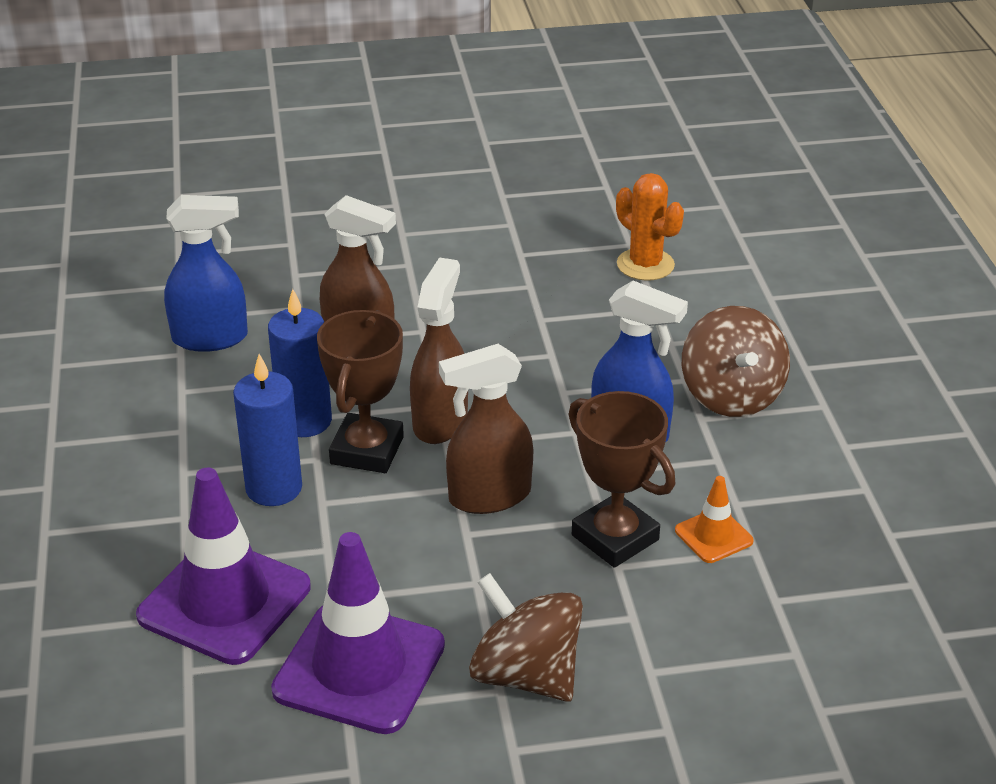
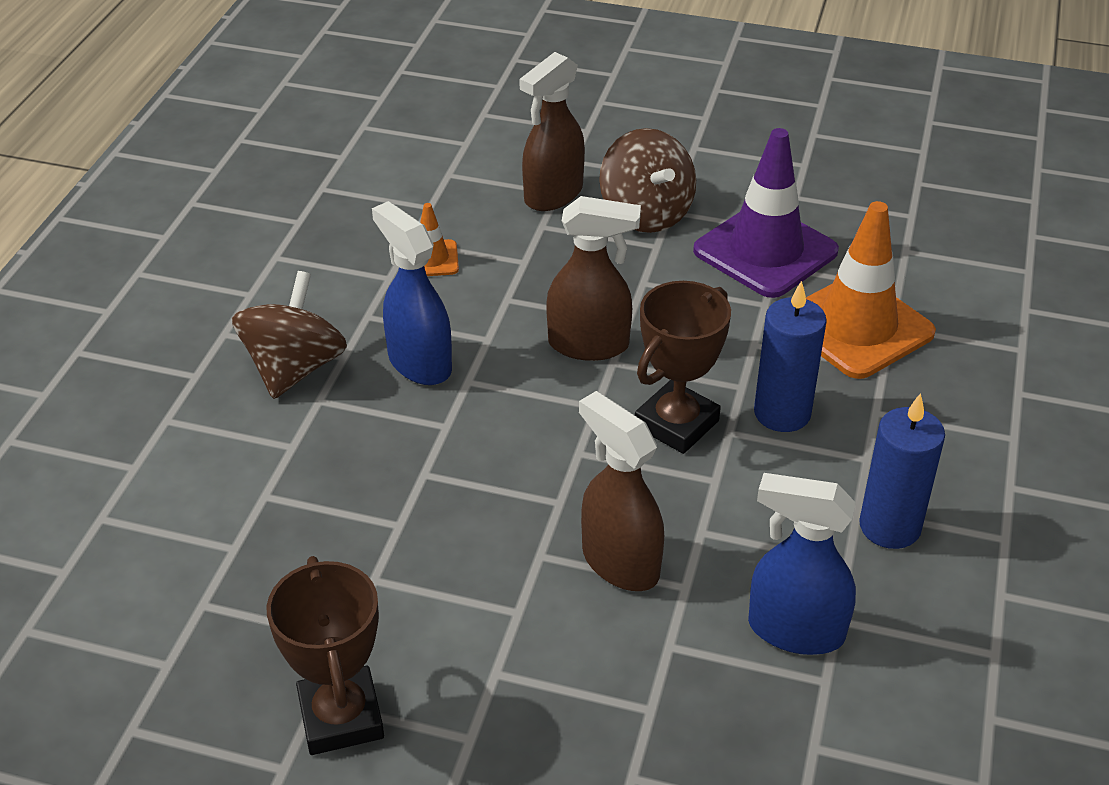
camera: 155 degrees left, 5 degrees up
(224, 601) = (856, 327): purple traffic cone -> orange traffic cone
(305, 421) = (724, 477): blue candle -> blue candle (890, 526)
(440, 421) = (588, 432): brown spray bottle -> brown spray bottle (553, 195)
(615, 537) = (509, 281): brown trophy -> brown trophy (341, 717)
(645, 265) = (217, 562): orange cactus -> none

